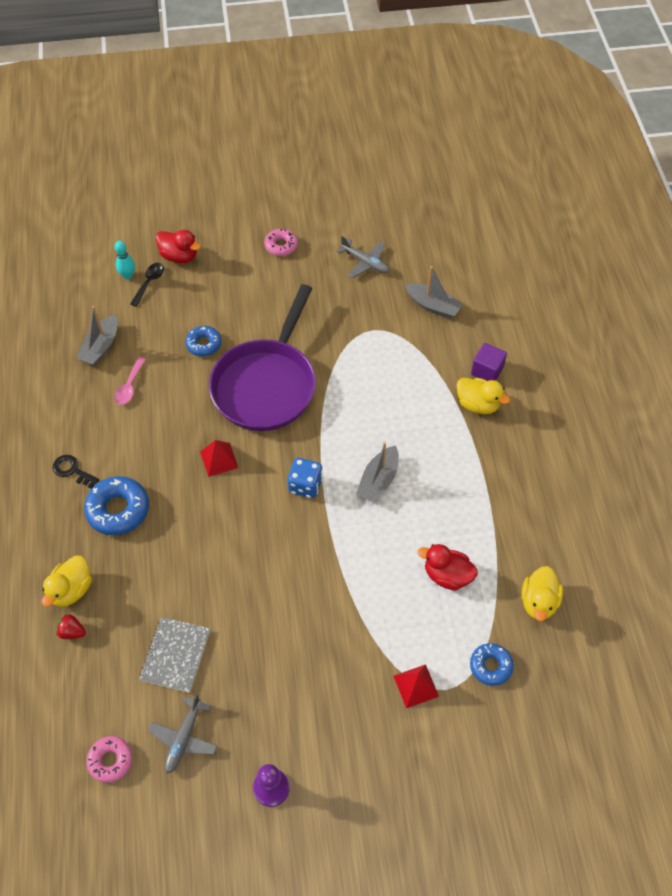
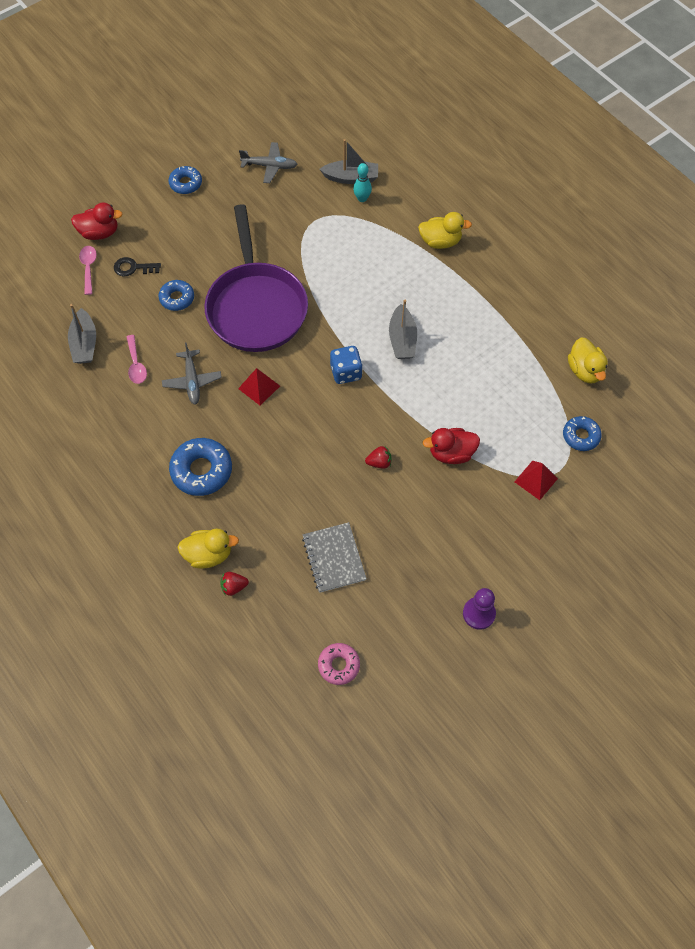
camera: 30 degrees left, 5 degrees up
(71, 590) = (208, 554): yellow duck -> yellow duck turned 90 degrees counterclockwise
(72, 470) = (137, 459): black key -> black key (133, 268)
(128, 275) = (63, 270): turquoise bowling pin -> turquoise bowling pin (362, 198)
(149, 283) = (88, 268): black spoon -> pink spoon
(184, 738) = (385, 616): grey plane -> grey plane (192, 381)
(278, 587) = (379, 462): none -> red strawberry
(281, 246) = (186, 183): pink donut -> blue donut
(447, 575) = (504, 386): red duck -> red duck (451, 453)
(487, 371) = (430, 211): purple cube -> none

